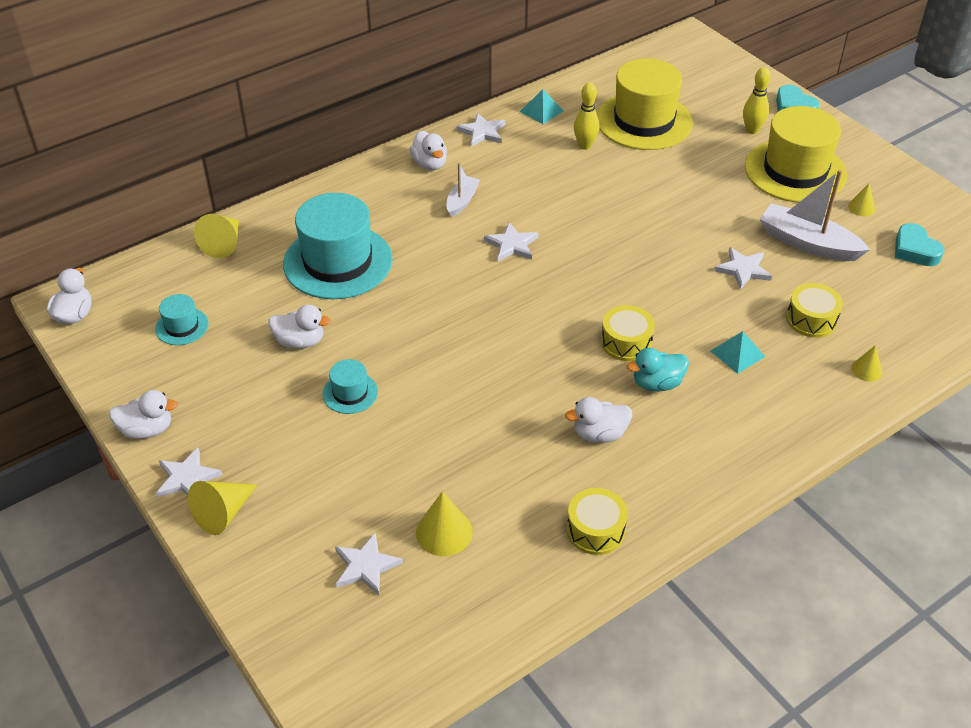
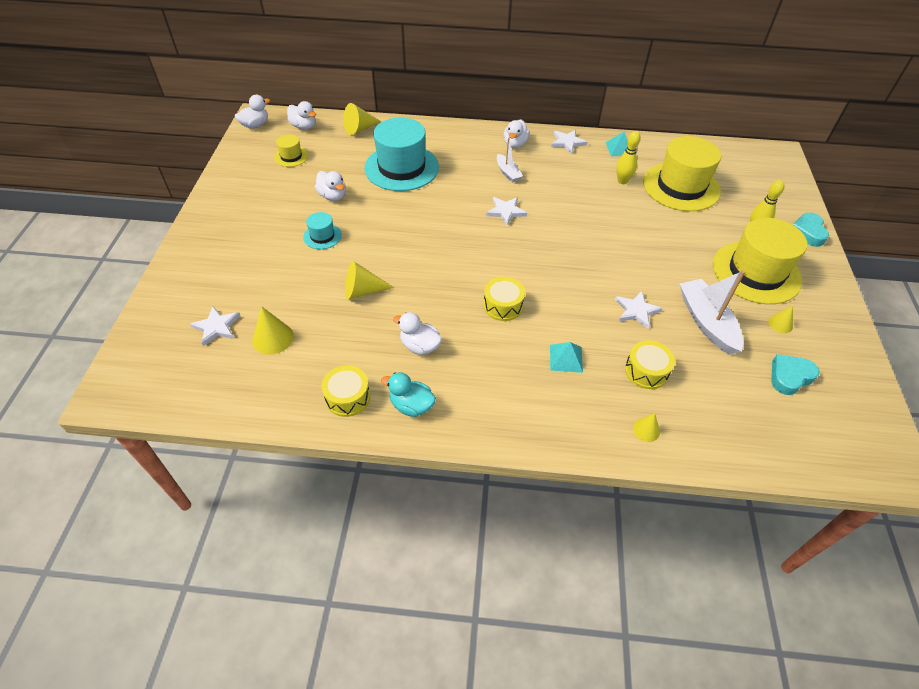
camera: 40 degrees right, 5 degrees up
(147, 429) = (215, 195): white duck -> white duck (304, 126)
(182, 326) = (291, 156): turquoise hat -> yellow hat
(187, 478) = (201, 228): white star -> none
(223, 513) = (194, 255): yellow cone -> yellow cone (362, 291)
(462, 201) = (508, 173): white boat -> white boat turned 90 degrees clockwise
(657, 383) = (491, 341): turquoise duck -> turquoise duck (411, 406)
(915, 250) = (789, 377): turquoise heart -> turquoise heart turned 45 degrees clockwise

